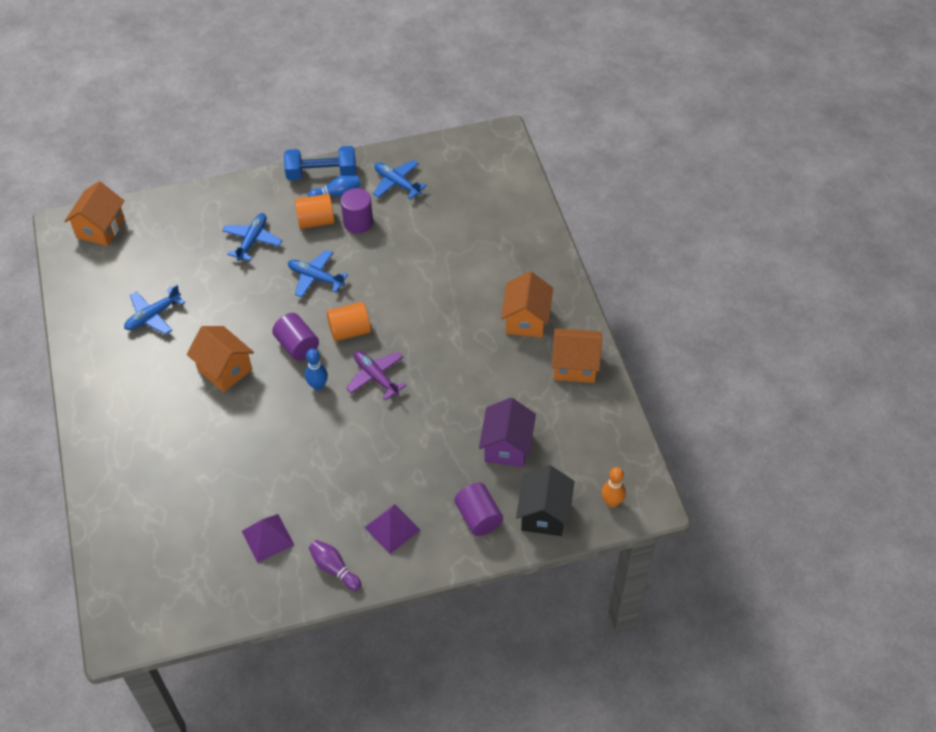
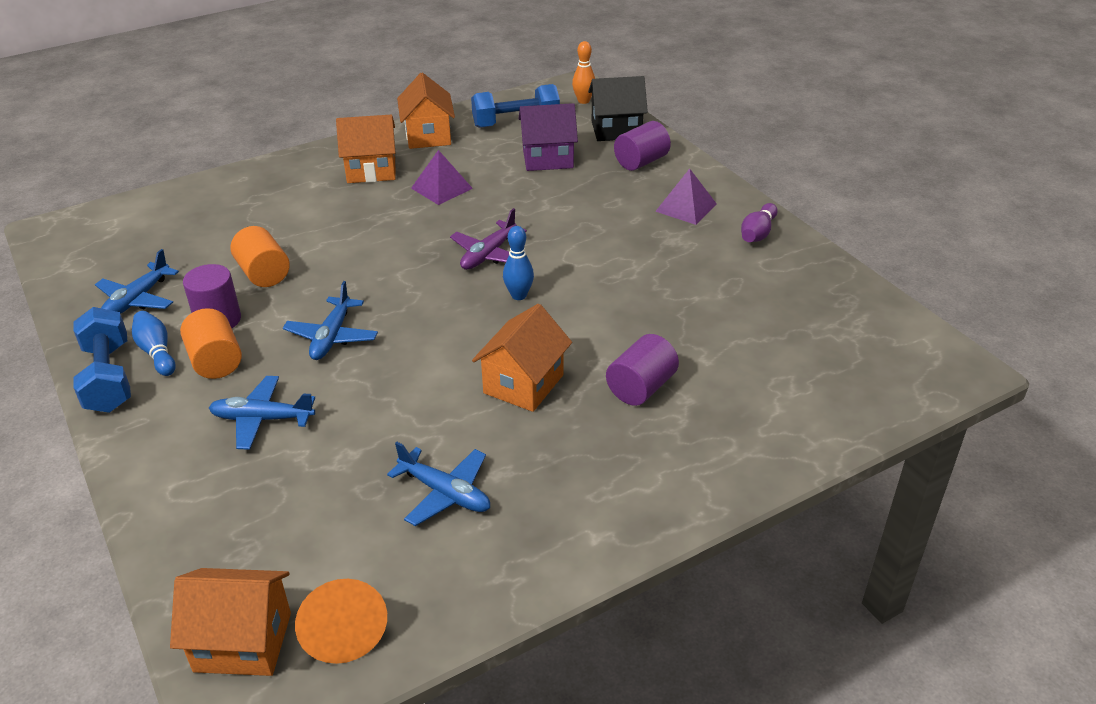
camera: 105 degrees left, 15 degrees down
(87, 265) = (343, 630): none -> orange cone
(267, 538) = (753, 286): purple pyramid -> purple pyramid (441, 188)
(297, 346) = (459, 327): purple cylinder -> purple cylinder (641, 387)
(350, 331) = (421, 288): orange cylinder -> orange cylinder (264, 273)
(581, 436) = (516, 123): none -> blue dumbbell

